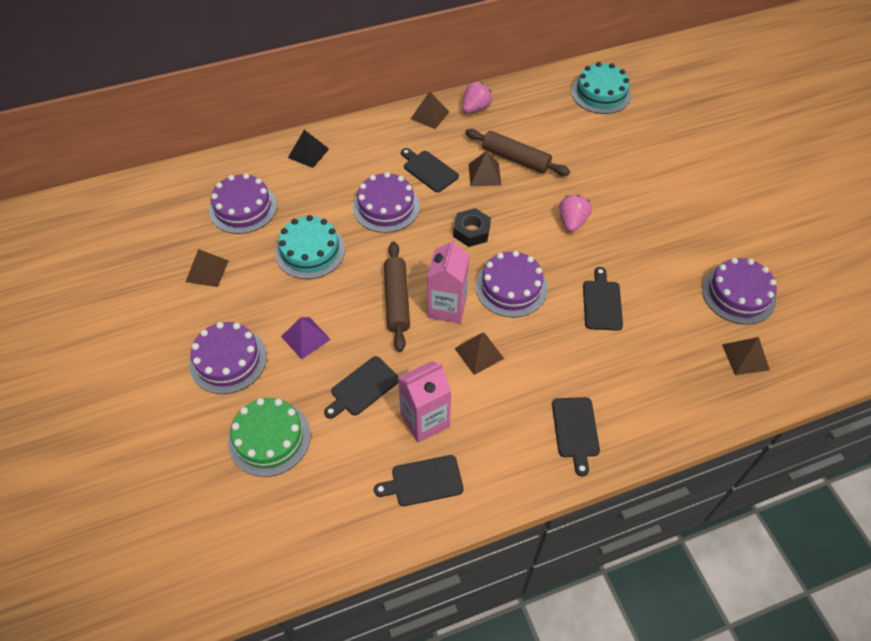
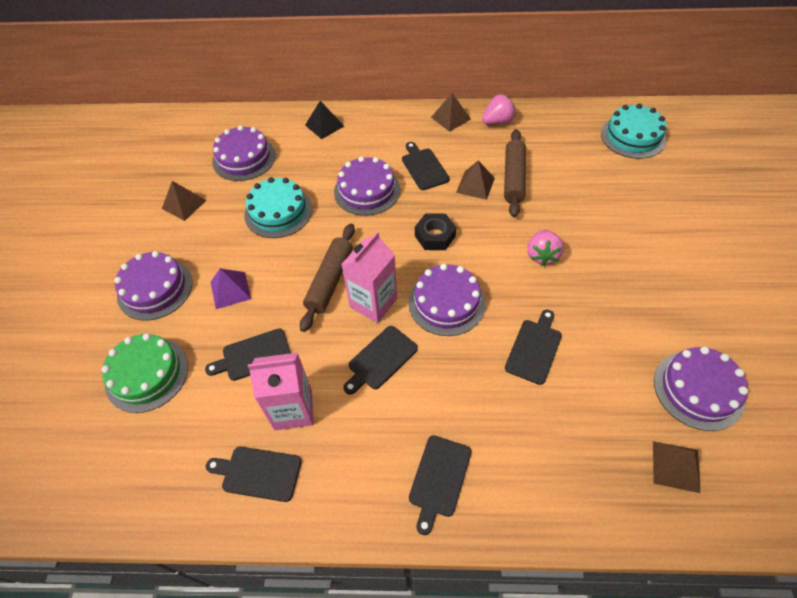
camera: 25 degrees right, 0 degrees up
(479, 353) = (381, 359): brown pyramid -> black cutting board
(515, 159) = (513, 178): brown rolling pin -> brown rolling pin turned 45 degrees clockwise
(572, 222) = (542, 255): pink strawberry -> pink strawberry turned 150 degrees clockwise

